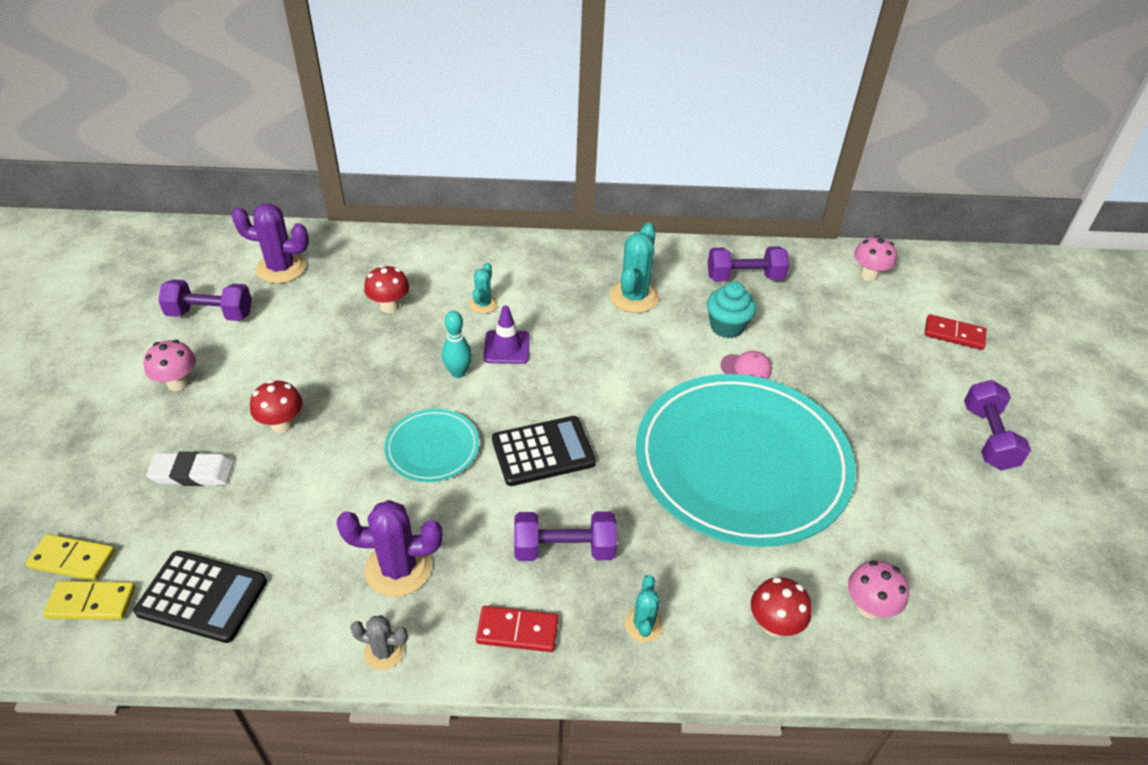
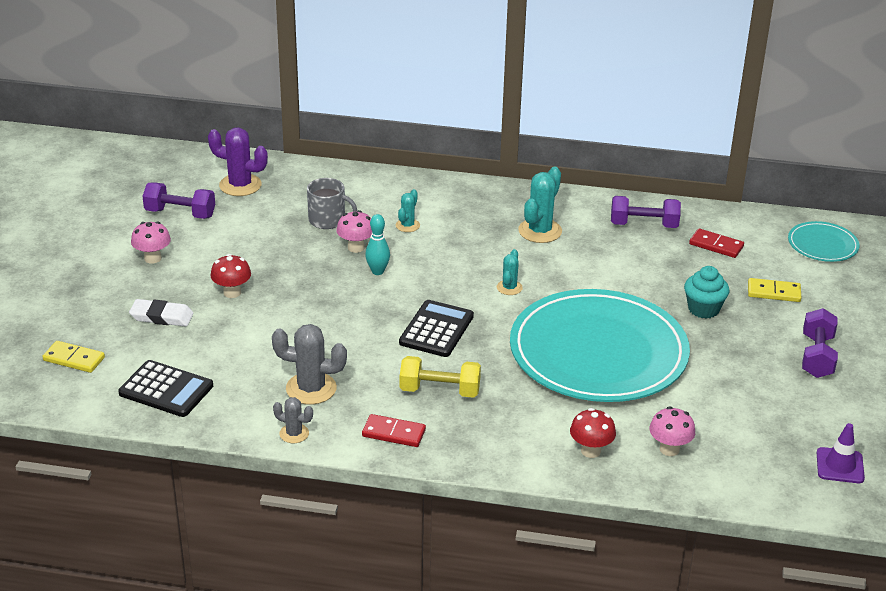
camera: 10 degrees right, 10 degrees down
(91, 602) = (88, 384): yellow domino -> yellow domino (774, 292)
(389, 306) = (328, 220): red mushroom -> grey mug
(398, 568) = (311, 388): purple cactus -> grey cactus
(432, 448) = (348, 319): turquoise plate -> turquoise plate (822, 245)
(506, 347) = (421, 258): purple traffic cone -> purple traffic cone (840, 466)
(543, 451) = (436, 329): black calculator -> black calculator turned 60 degrees counterclockwise
(564, 549) = (439, 390): purple dumbbell -> yellow dumbbell
(643, 625) = (489, 440): turquoise cactus -> turquoise cactus (509, 288)
(727, 327) = (615, 260): turquoise cupcake -> turquoise cupcake (703, 309)
(746, 368) = (623, 290): pink cap -> none
(868, 275) = (759, 232): pink mushroom -> pink mushroom (356, 247)
(954, 334) = (820, 283): red domino -> red domino (716, 245)

